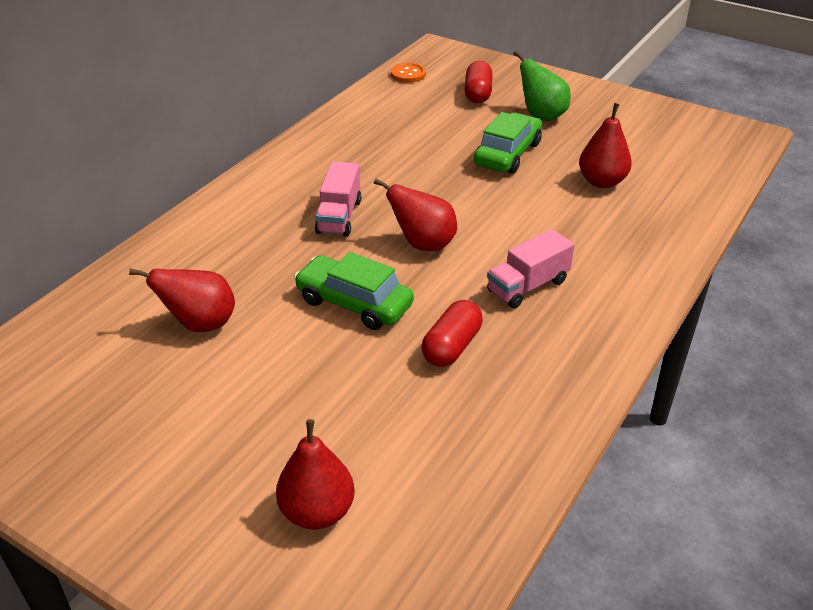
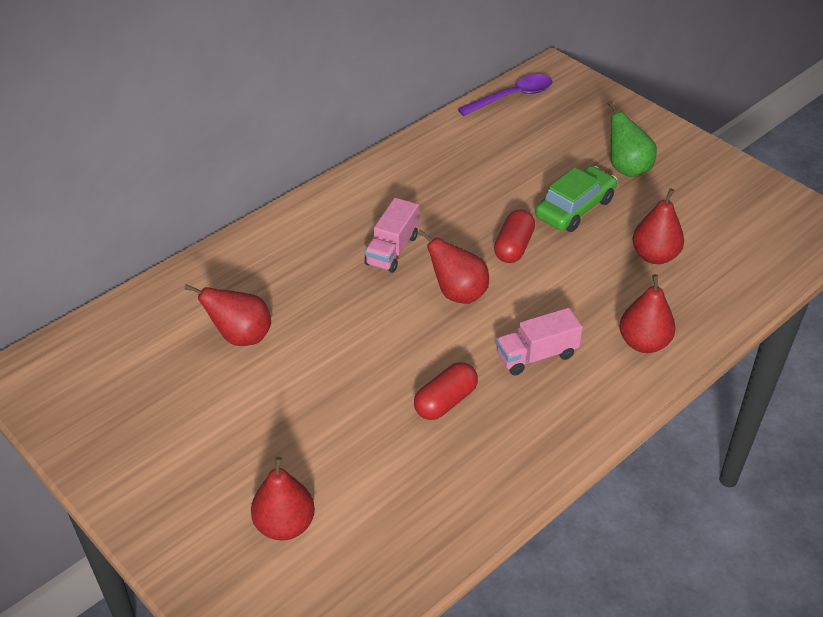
camera: 15 degrees right, 5 degrees up
(354, 303) = (376, 342): green car -> none
(408, 74) = (512, 97): orange button -> purple spoon
(478, 94) = (573, 132): red capsule -> red capsule (513, 247)
(628, 257) = (643, 343): none -> red pear

